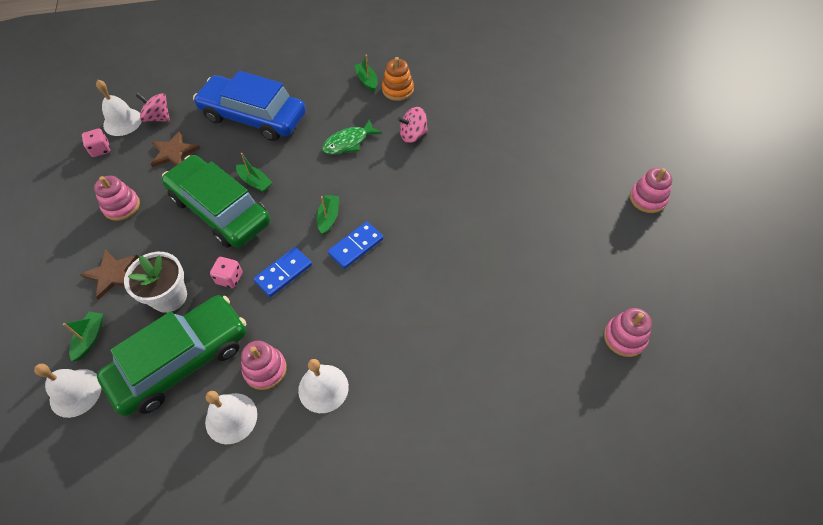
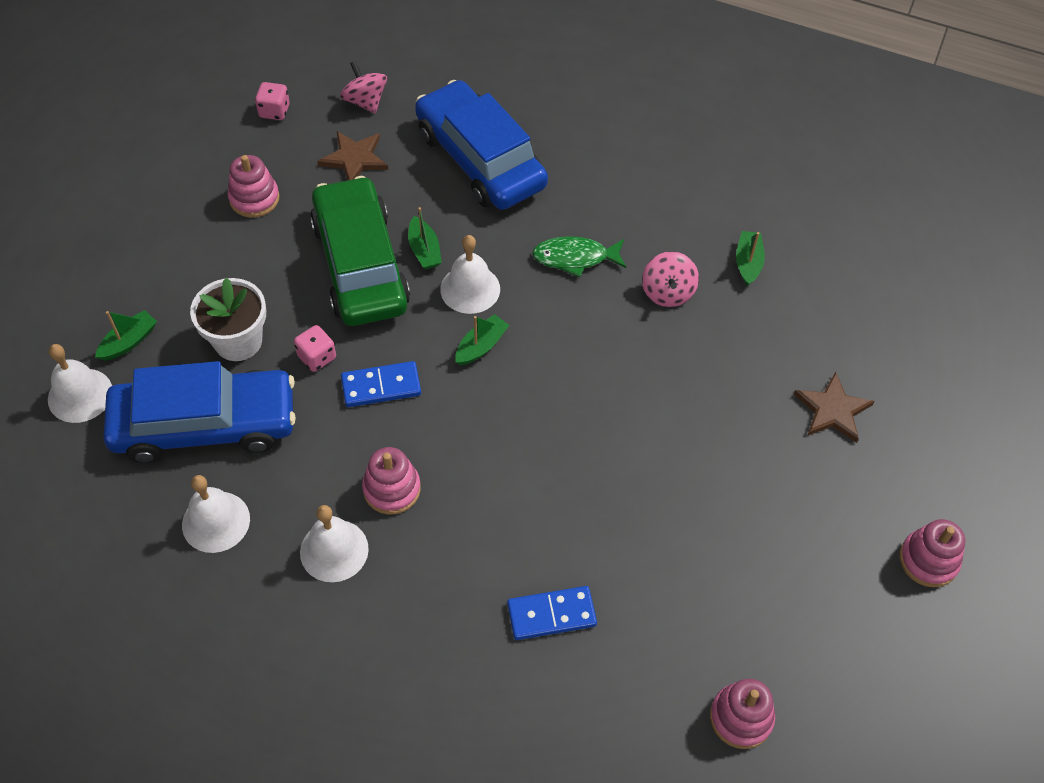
camera: 30 degrees right, 0 degrees up
(112, 274) = (195, 278): brown star -> brown star (832, 410)
(122, 122) = (321, 86): white bell -> white bell (470, 289)
(181, 361) = (205, 425): green car -> blue car
(265, 369) = (286, 489): pink stacking toy -> pink stacking toy (392, 489)
(356, 246) = (488, 402): blue domino -> blue domino (551, 614)
(367, 80) = (661, 182): green boat -> green boat (748, 263)
(398, 89) = (694, 216): orange stacking toy -> none
(413, 135) = (667, 292): pink spinning top -> pink spinning top turned 105 degrees counterclockwise

